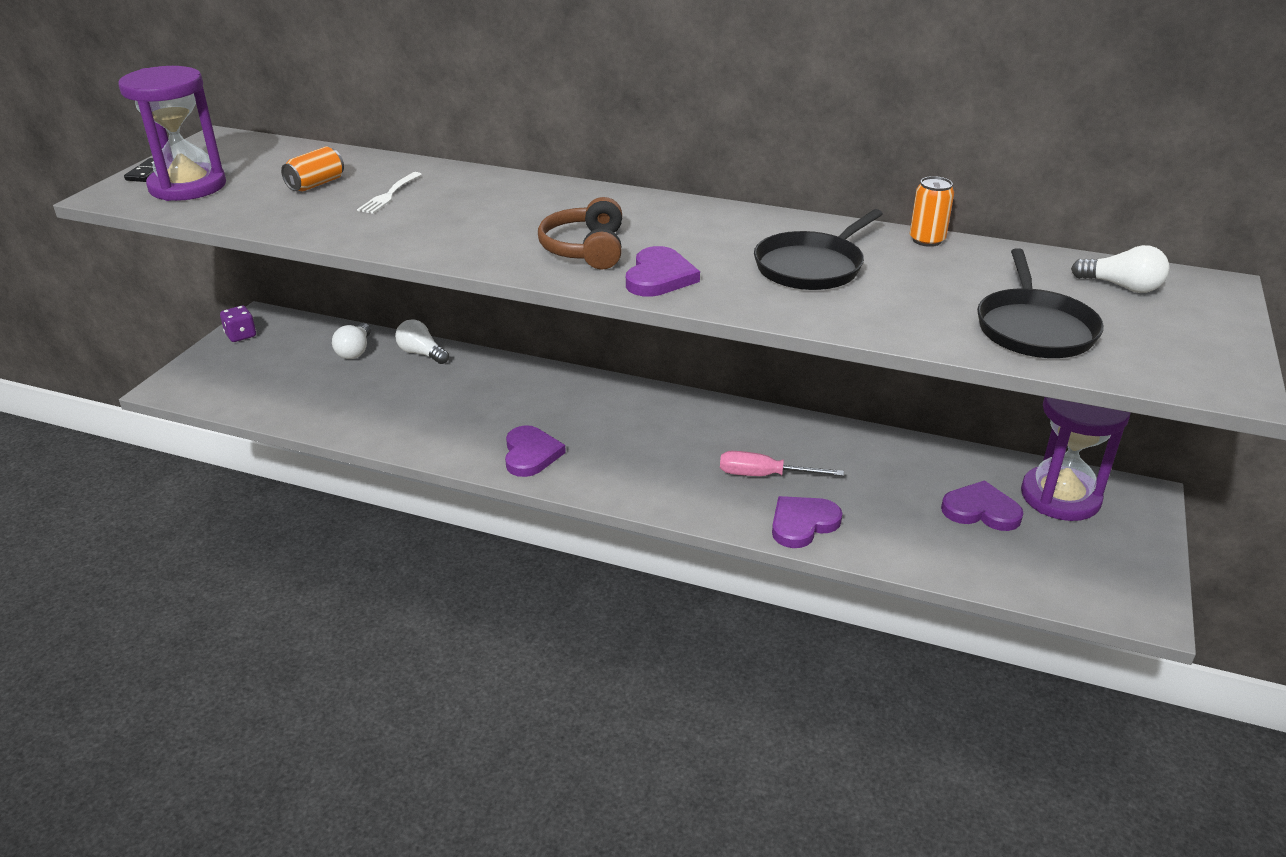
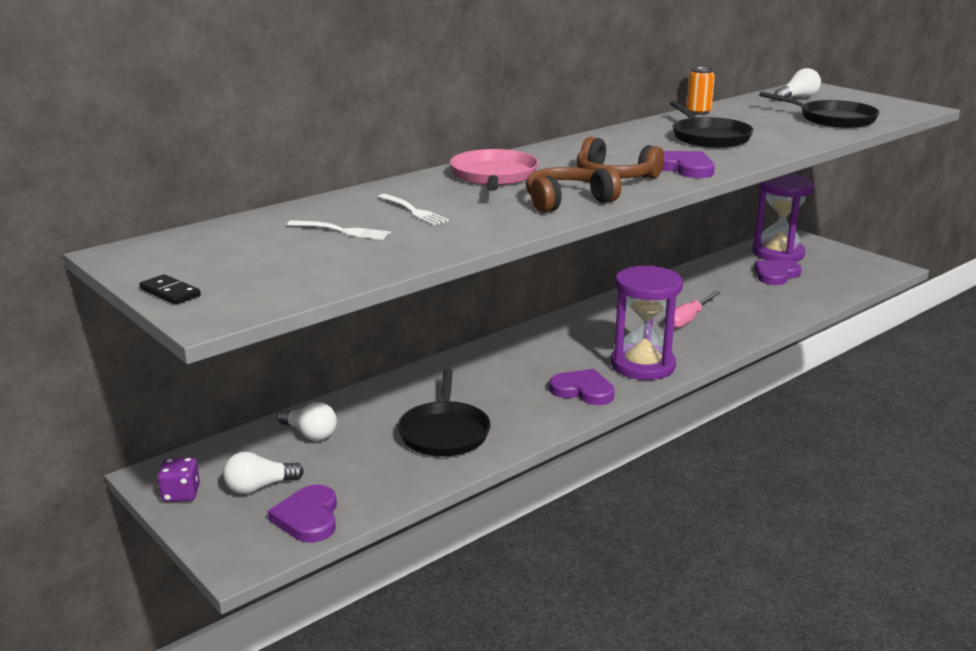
camera: 60 degrees left, 10 degrees down
(188, 186) = (251, 279): purple hourglass -> purple hourglass (642, 365)
(316, 184) = (341, 231): orange can -> white fork
(397, 407) = (444, 432): none -> black pan
(421, 353) = (360, 402): white light bulb -> white light bulb (259, 487)
(476, 246) = (567, 201): none -> brown headphones
(525, 199) = (494, 176): none -> pink pan
(802, 524) = (752, 323): purple heart -> purple heart (308, 517)

